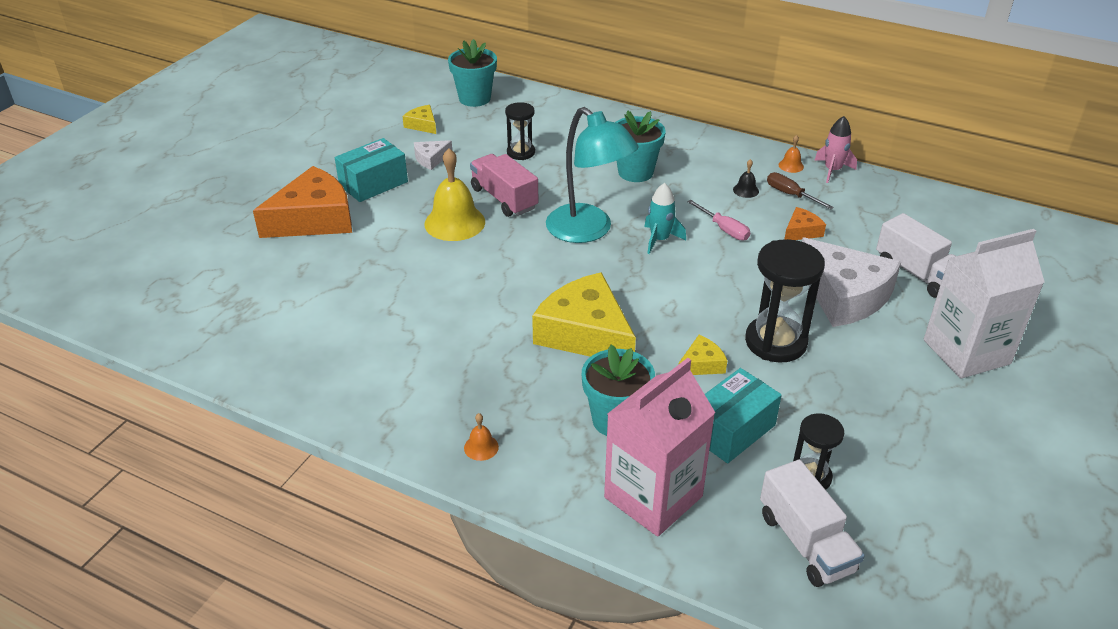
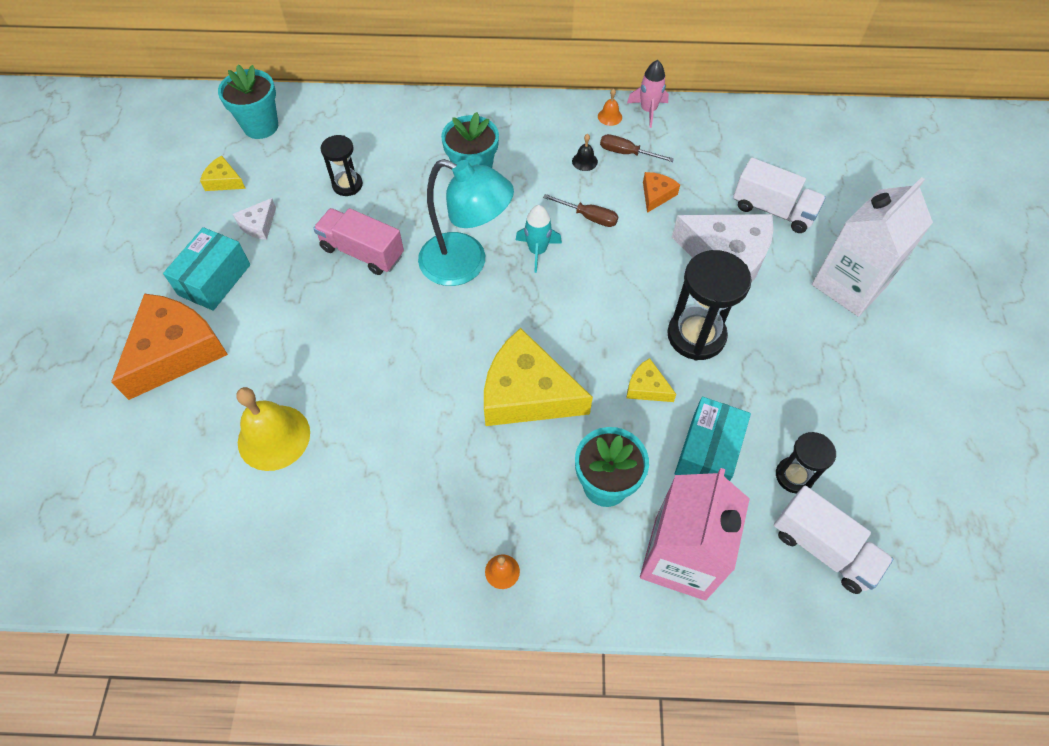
camera: 25 degrees left, 20 degrees up
(454, 222) = (329, 302): yellow bell -> yellow bell (274, 437)
(701, 364) = (647, 387): yellow cheese -> yellow cheese turned 90 degrees counterclockwise
(724, 229) = (589, 217): pink screwdriver -> brown screwdriver

